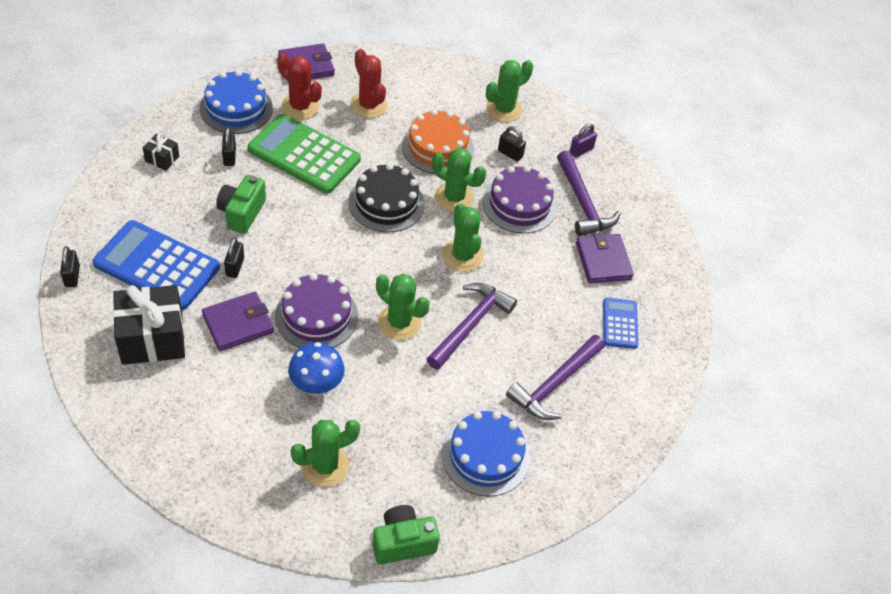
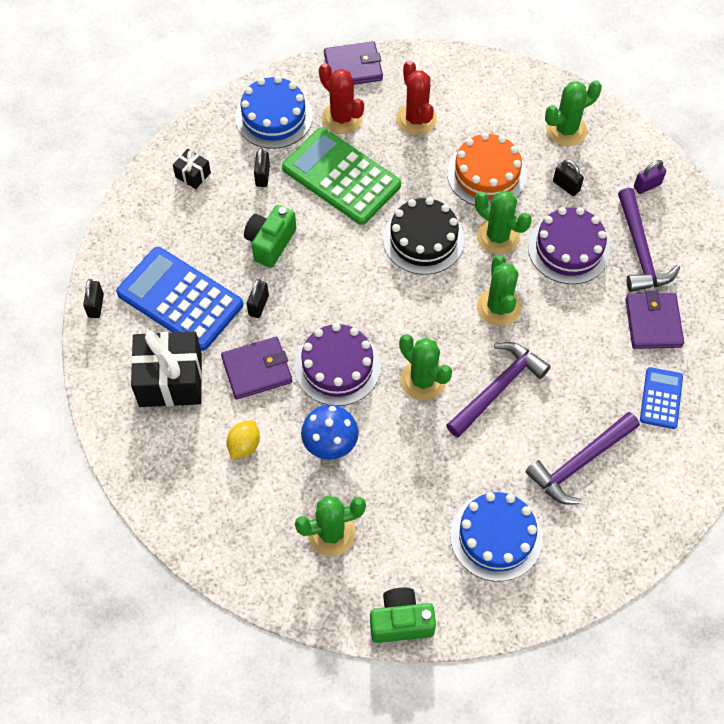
camera: 15 degrees right, 10 degrees up
(231, 392) = (244, 445): none -> yellow lemon

